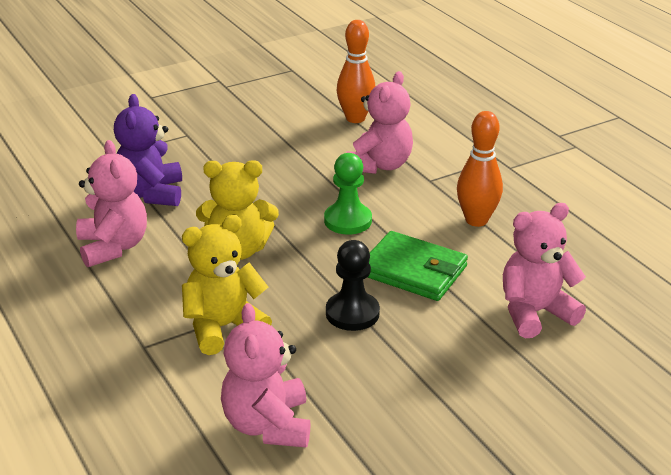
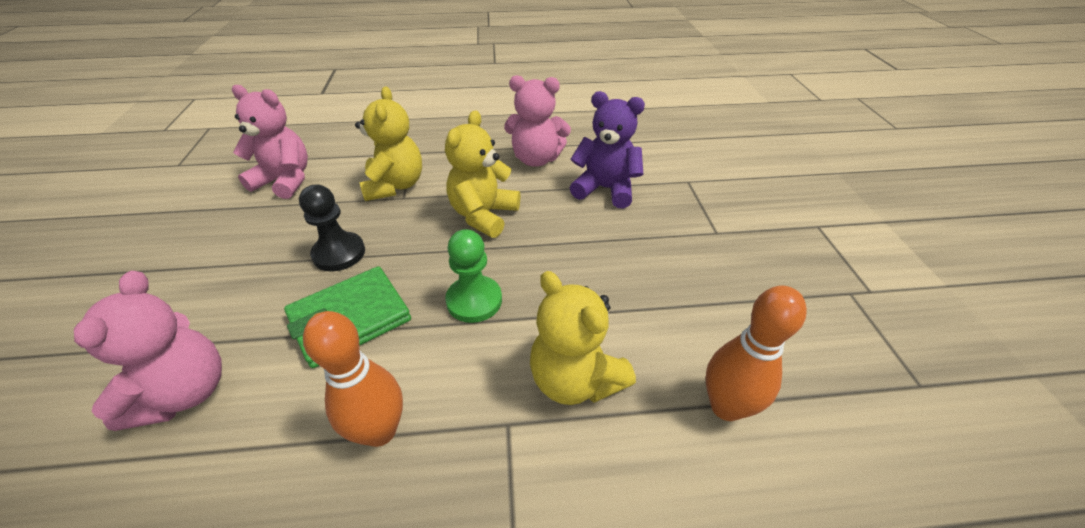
camera: 115 degrees right, 10 degrees up
(379, 165) = (575, 379): pink teddy bear -> yellow teddy bear

